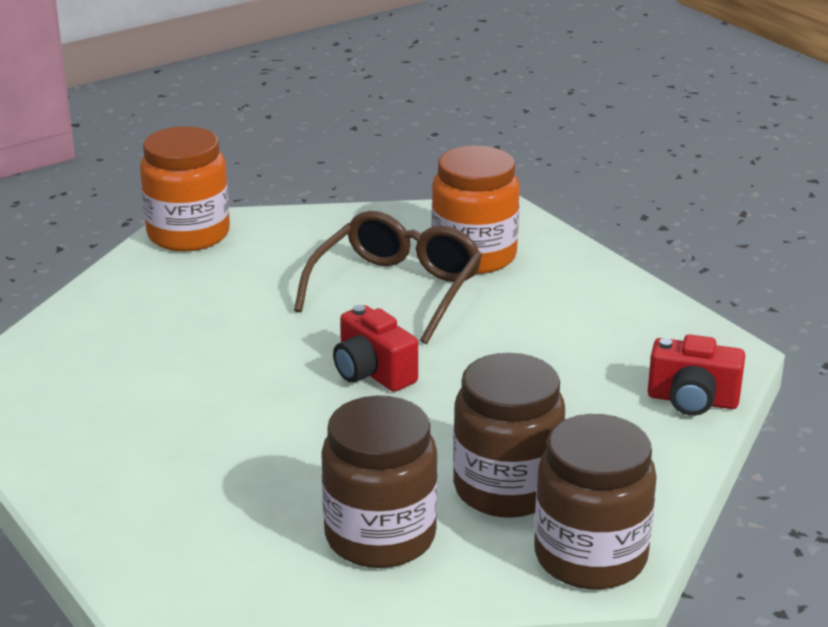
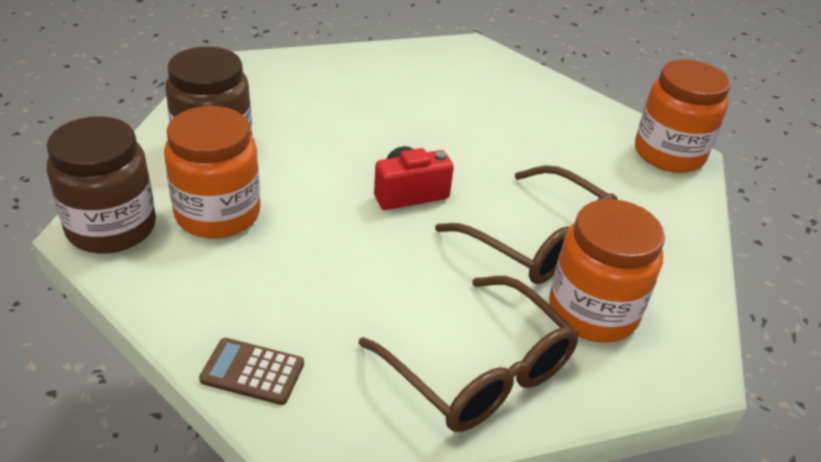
camera: 105 degrees right, 10 degrees up
(506, 488) = (218, 214): brown jar -> orange jar
(589, 297) = (479, 371): none -> brown glasses
(692, 400) = (252, 372): red camera -> brown calculator

